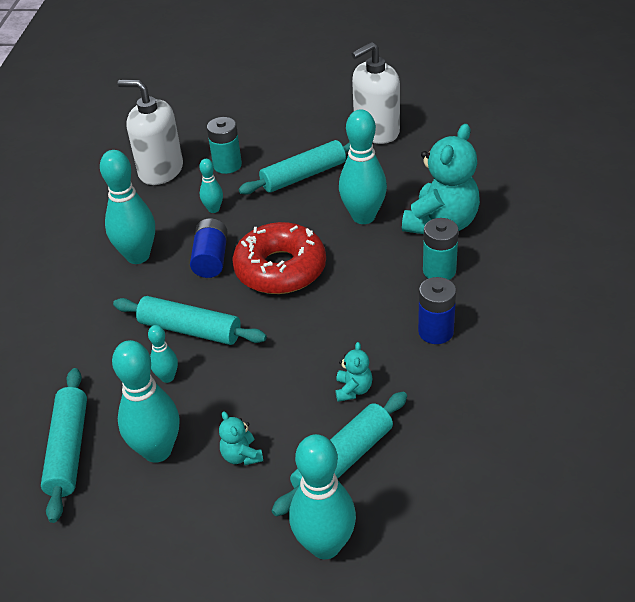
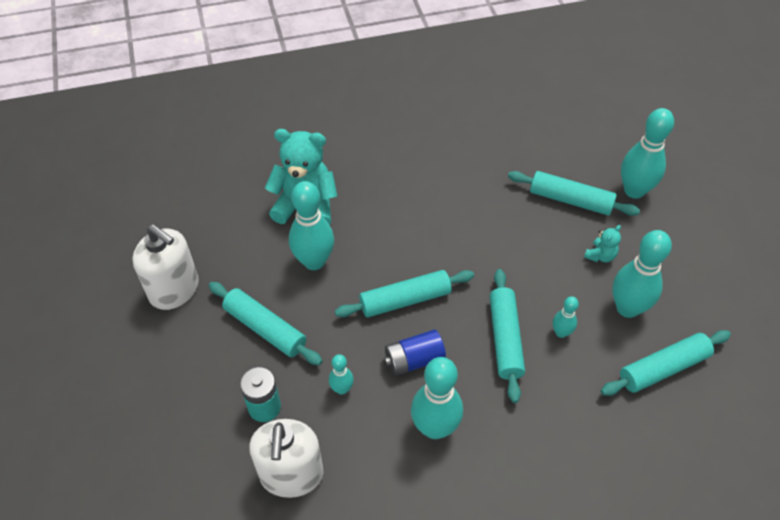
camera: 115 degrees left, 10 degrees up
(280, 269) = (405, 300): red donut -> turquoise rolling pin
(353, 390) = (509, 212): turquoise teddy bear -> none
(436, 331) = (432, 181): blue battery -> none
(439, 271) = (365, 194): turquoise battery -> none

